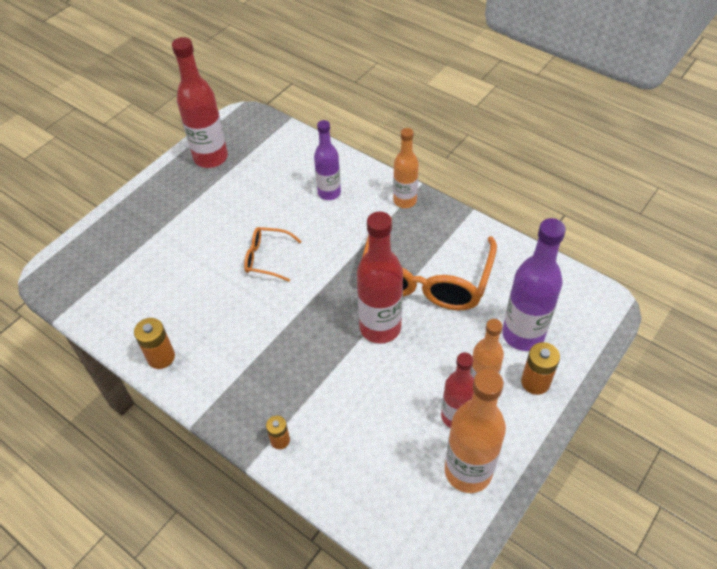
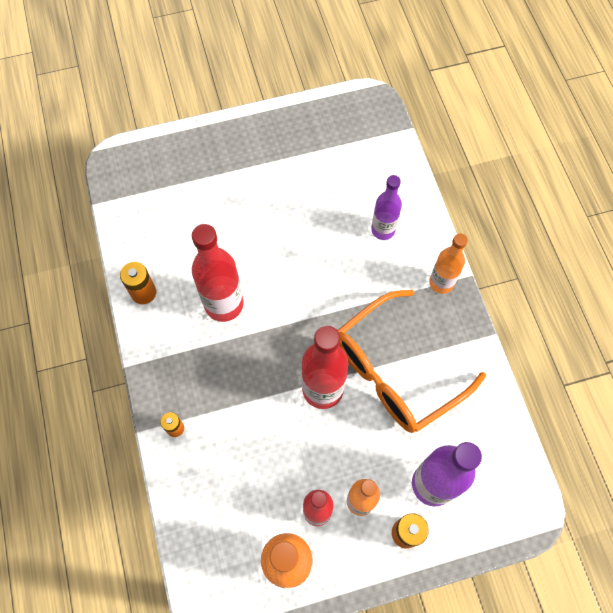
camera: 35 degrees right, 15 degrees up
(211, 157) = (313, 126): red bottle -> red bottle (224, 304)
(267, 258) = (284, 259): orange glasses -> none

